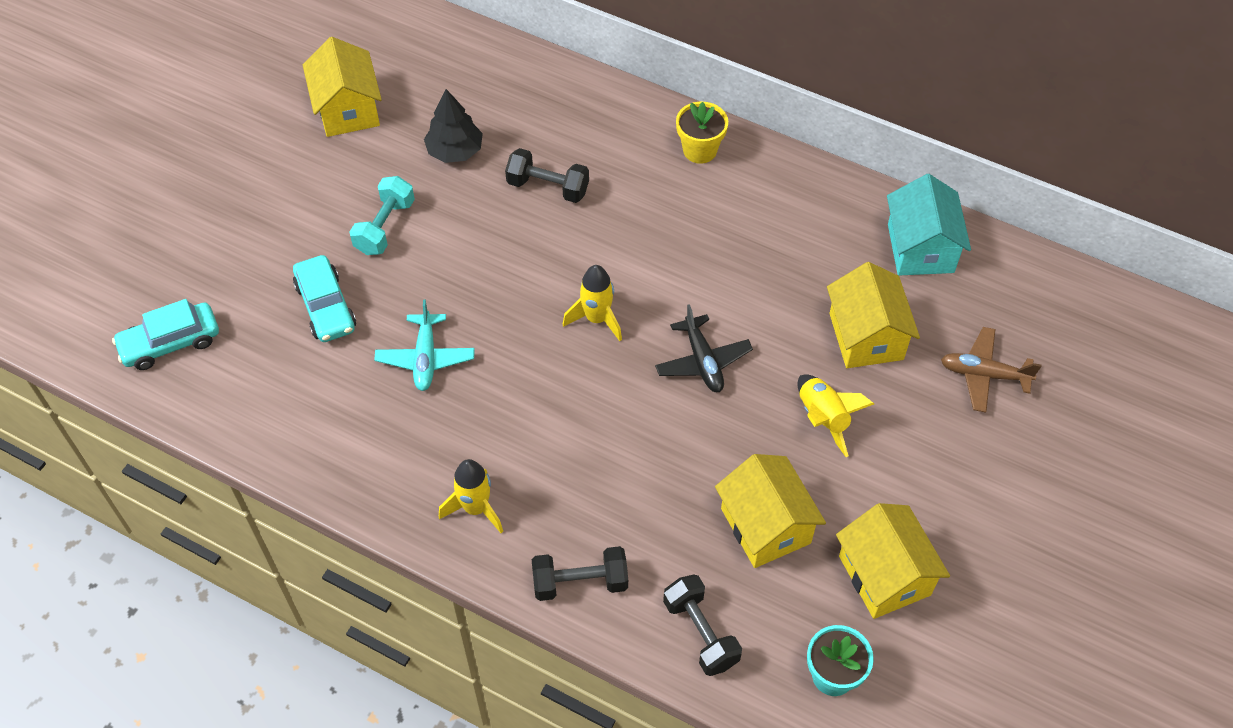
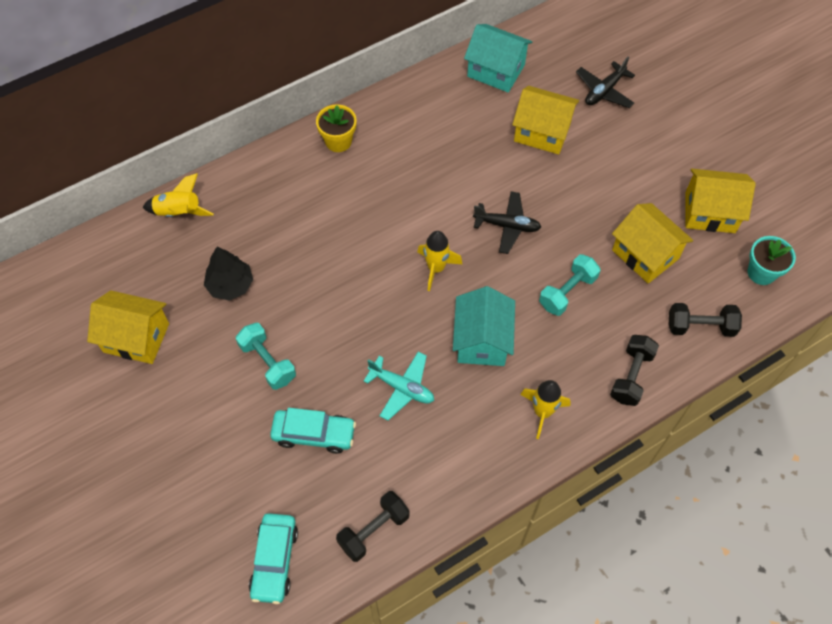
camera: 60 degrees left, 5 degrees up
(531, 406) = (482, 340): none -> turquoise house
(548, 187) = (305, 243): black dumbbell -> black dumbbell (373, 530)
(653, 464) = (567, 292): none -> turquoise dumbbell
(765, 526) = (645, 254): yellow house -> yellow house turned 45 degrees clockwise
(823, 418) = (587, 185): yellow rocket -> yellow rocket (179, 212)
(984, 374) = (604, 91): brown plane -> black plane

